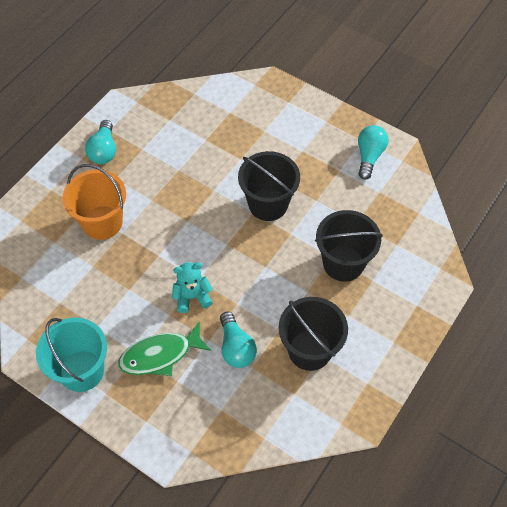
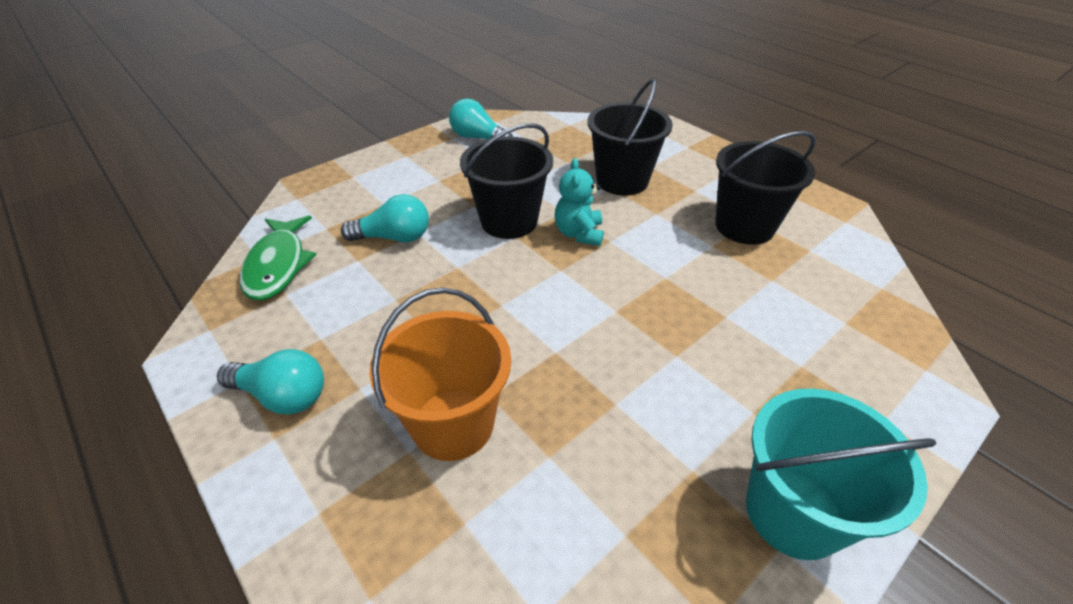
camera: 75 degrees left, 15 degrees down
(160, 355) = (754, 380): green fish -> green fish (278, 265)
(192, 297) = (647, 322): turquoise teddy bear -> turquoise teddy bear (579, 233)
(236, 347) = (740, 290): turquoise light bulb -> turquoise light bulb (394, 237)

